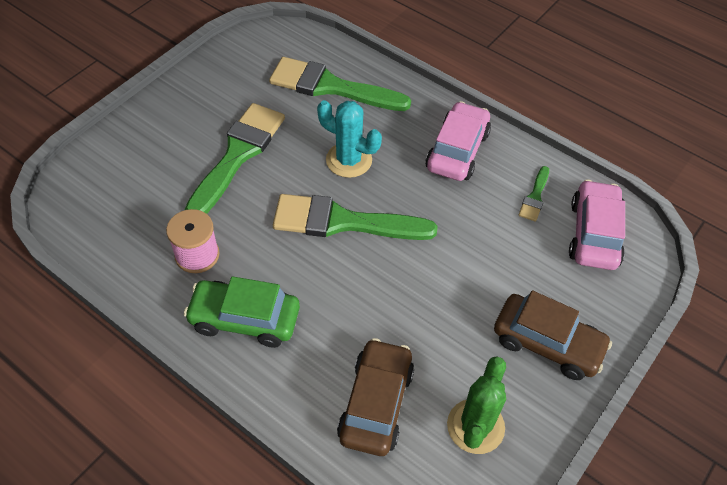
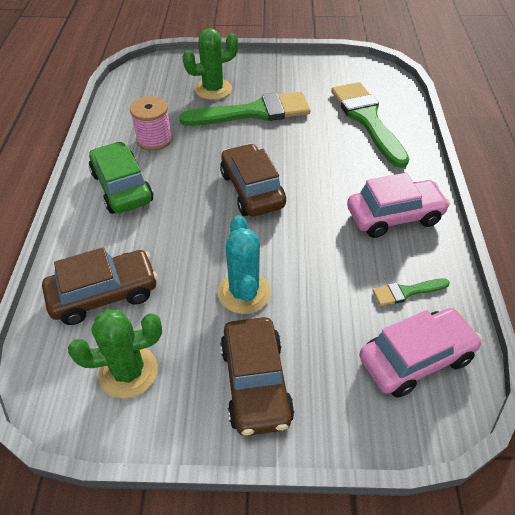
camera: 55 degrees right, 5 degrees down
(167, 164) = (213, 89): none -> green cactus
(343, 222) = (252, 190): green brush -> brown car
(349, 160) = (311, 163): turquoise cactus -> turquoise cactus (244, 292)

